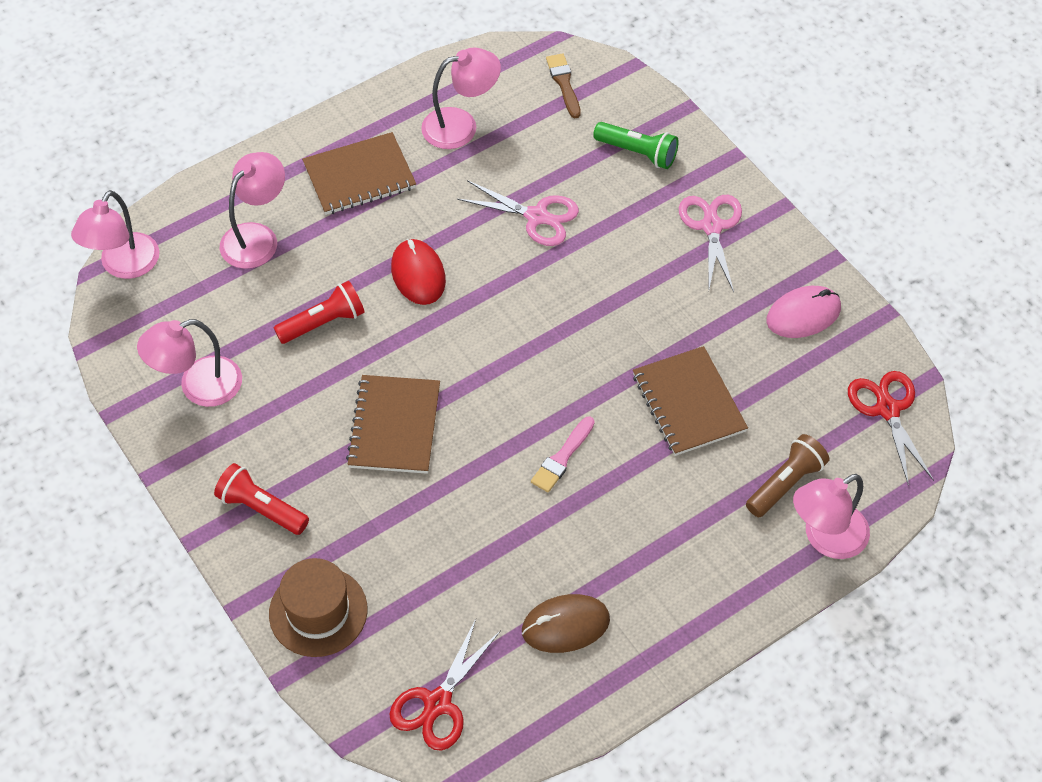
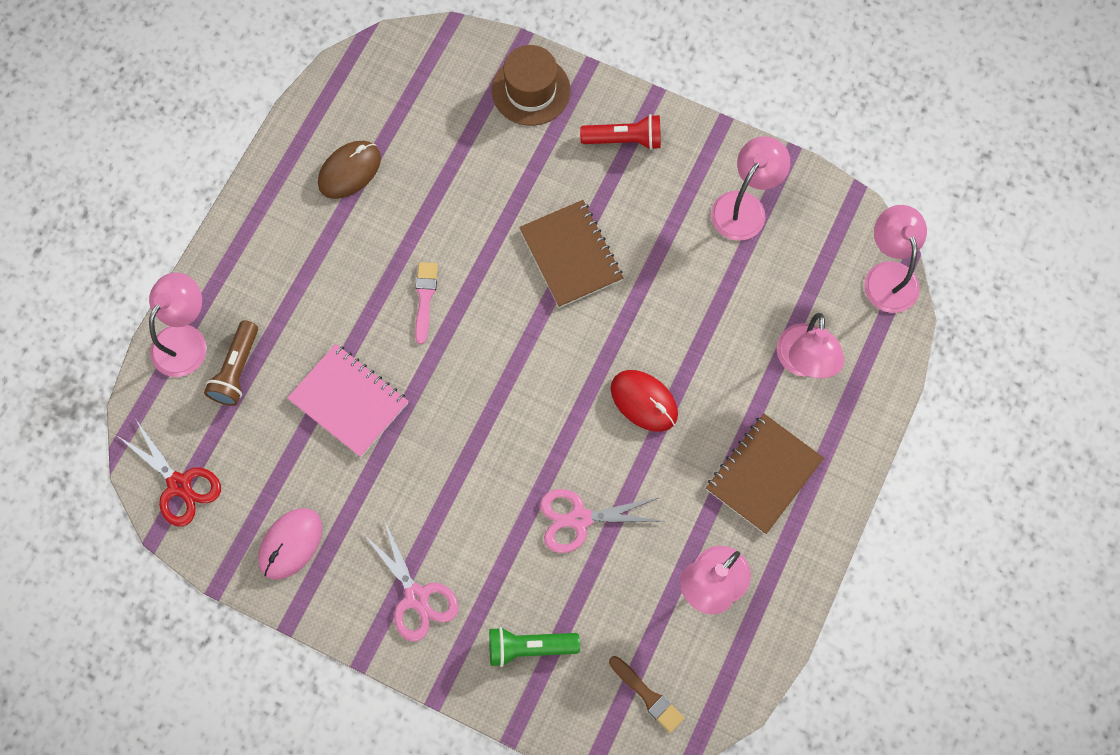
camera: 150 degrees right, 15 degrees up
(324, 322) = (689, 313): red flashlight -> none
(438, 703) = (408, 74): red scissors -> none
(689, 403) = (348, 401): brown notebook -> pink notebook

